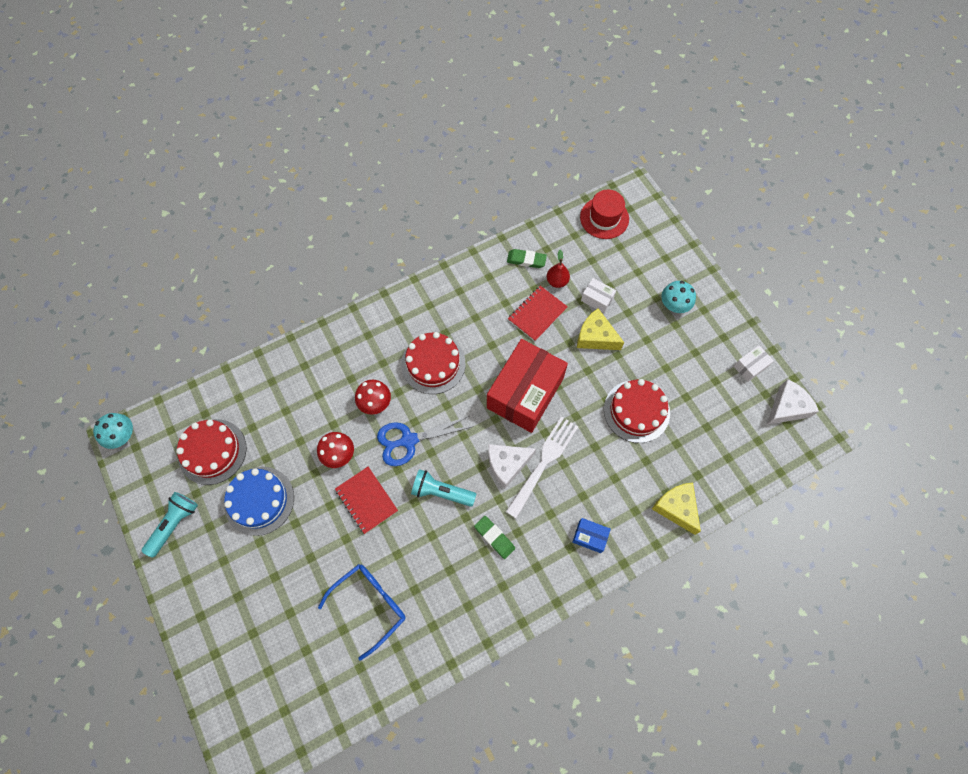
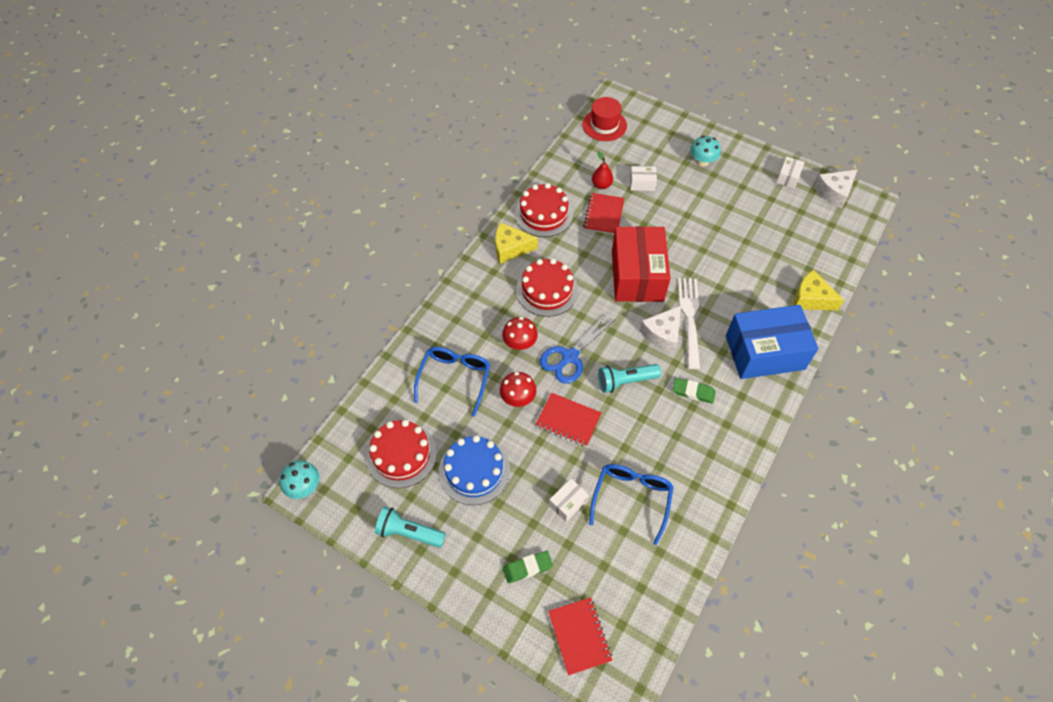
camera: 30 degrees left, 10 degrees down
(174, 524) = (409, 532): turquoise flashlight -> turquoise flashlight turned 75 degrees counterclockwise
(244, 698) = (579, 636): none -> red notebook
(299, 406) = (455, 378): none -> blue glasses
(314, 576) = (568, 503): none -> white box
(526, 260) = (566, 181): green eraser -> green eraser (527, 568)
(590, 537) = (764, 352): blue box -> blue box, size x2.40
(595, 337) = (661, 210): yellow cheese -> yellow cheese (510, 248)
(636, 411) = (731, 247): red cake -> red cake (543, 214)
(787, 407) = (834, 192): white cheese -> white cheese turned 150 degrees counterclockwise

